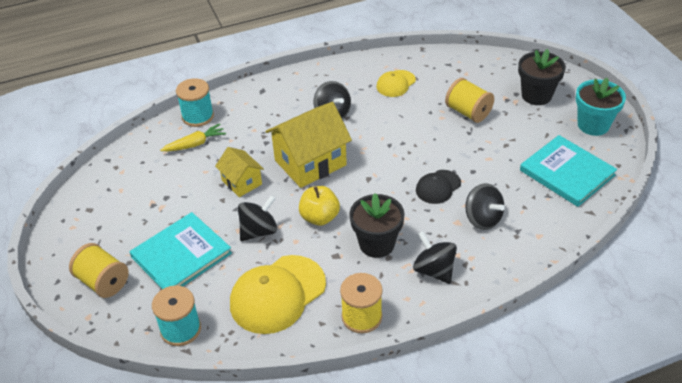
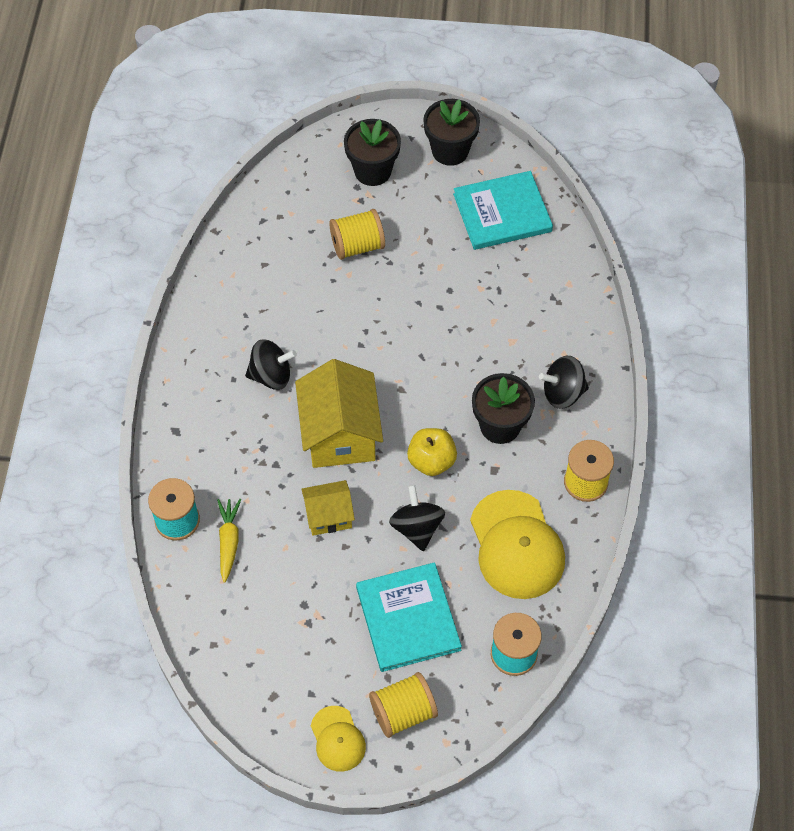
camera: 65 degrees left, 15 degrees up
(395, 84) = (261, 288): yellow cap -> yellow cap (337, 739)
(438, 187) = (453, 332): black cap -> none
(482, 219) = (520, 317): black spinning top -> none
(593, 125) = (450, 151): turquoise flower pot -> black flower pot

